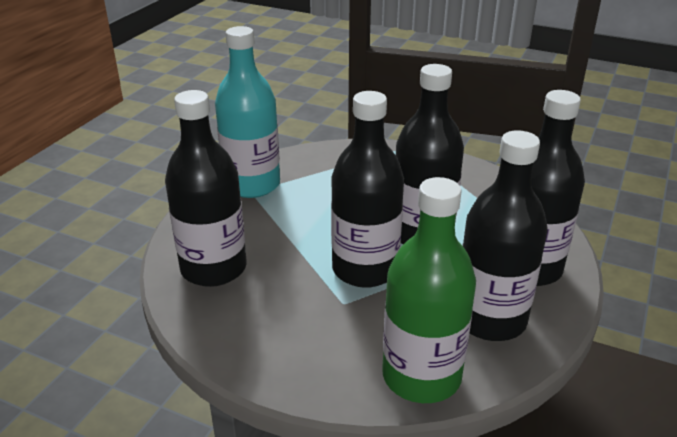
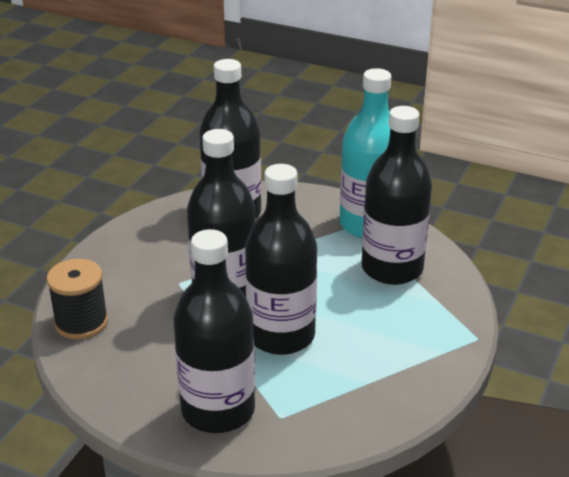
camera: 90 degrees right, 0 degrees up
(421, 376) = (81, 322): green bottle -> black spool
(490, 319) = (142, 370): black bottle -> black bottle (392, 268)

